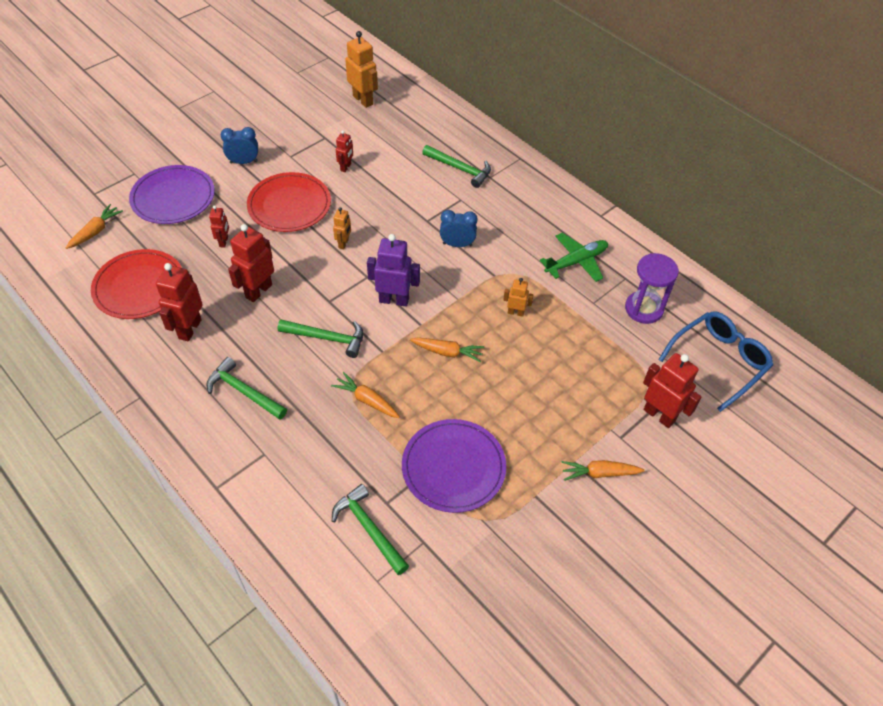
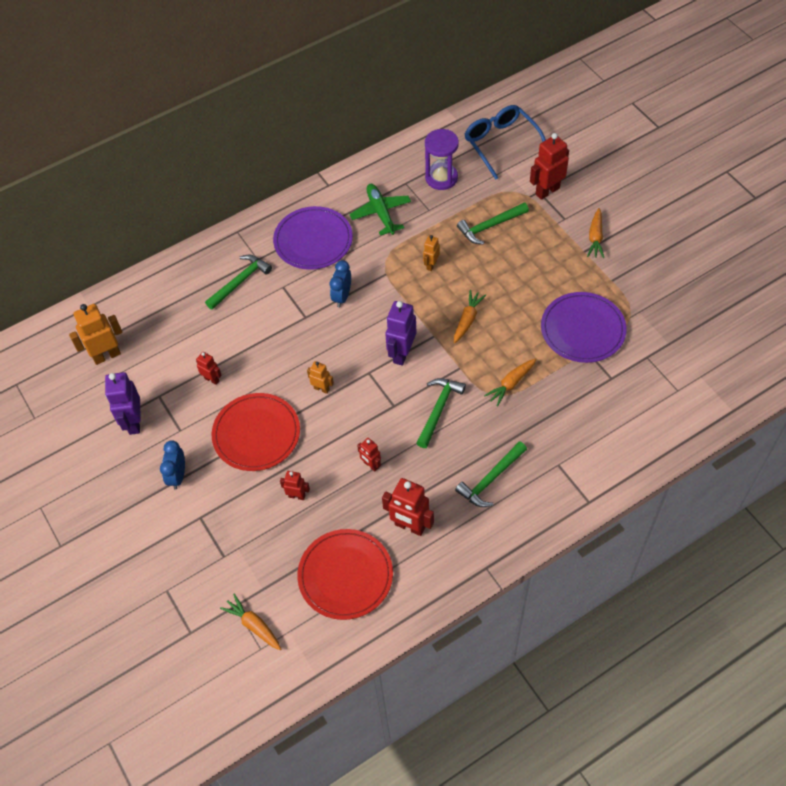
camera: 75 degrees left, 5 degrees up
(173, 197) = (218, 547): purple plate -> purple plate (313, 240)
(258, 291) = (371, 465): red robot -> red robot, size x0.55
(296, 127) = (134, 422): none -> purple robot
(369, 528) = (633, 392): green hammer -> green hammer (489, 226)

